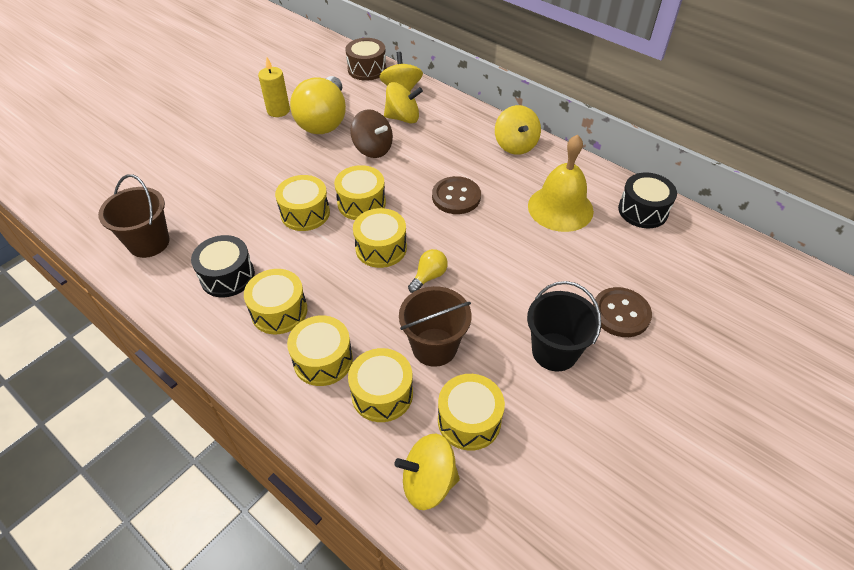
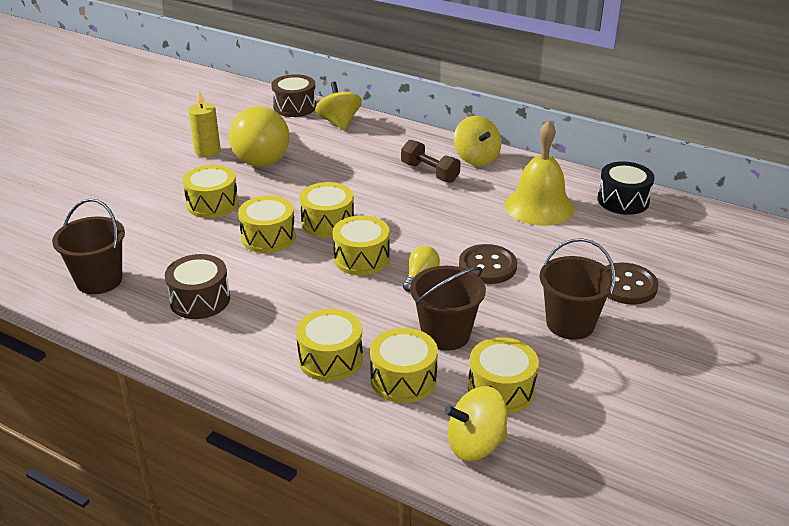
camera: 10 degrees left, 15 degrees down
(227, 276) = (200, 300): black drum -> brown drum
(279, 311) = (268, 323): yellow drum -> yellow drum (212, 204)
(373, 149) = (324, 175): brown spinning top -> none
(403, 118) = (348, 146): yellow spinning top -> none
(456, 197) = (427, 207): brown button -> brown button (487, 266)
(468, 157) = (430, 173): none -> brown dumbbell
(554, 351) = (570, 324): black bucket -> brown bucket

